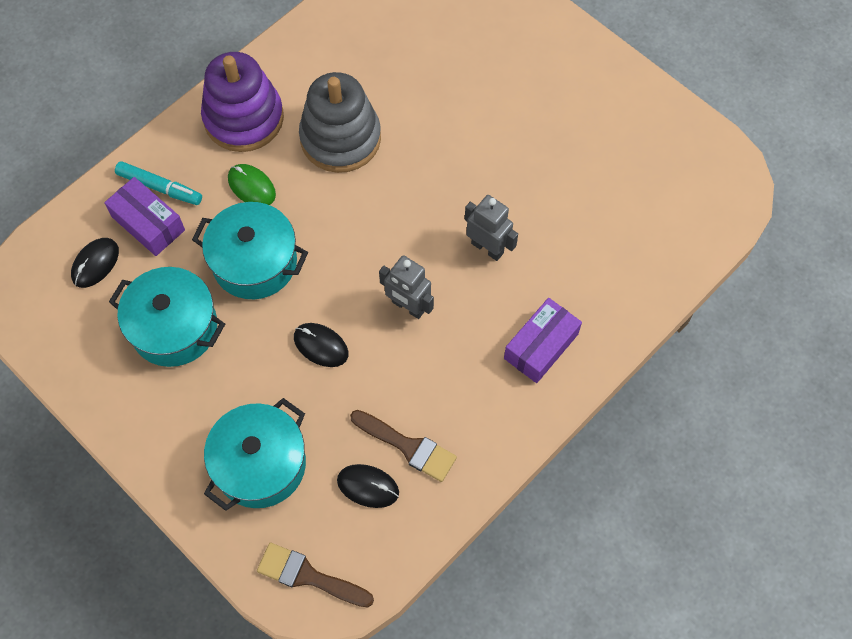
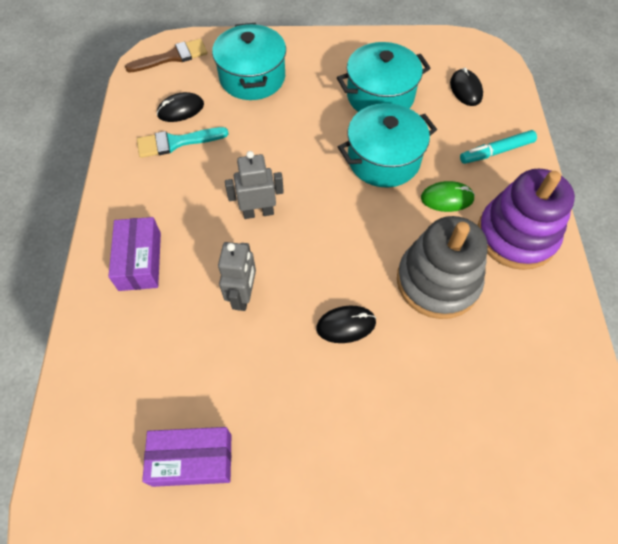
camera: 135 degrees right, 5 degrees down
(148, 223) = (471, 129): purple box -> purple box (192, 459)
(321, 346) = (287, 150): black mouse -> black mouse (346, 325)
(408, 446) = (176, 142): brown brush -> turquoise brush
(487, 248) = (243, 296): grey robot -> grey robot turned 75 degrees counterclockwise

